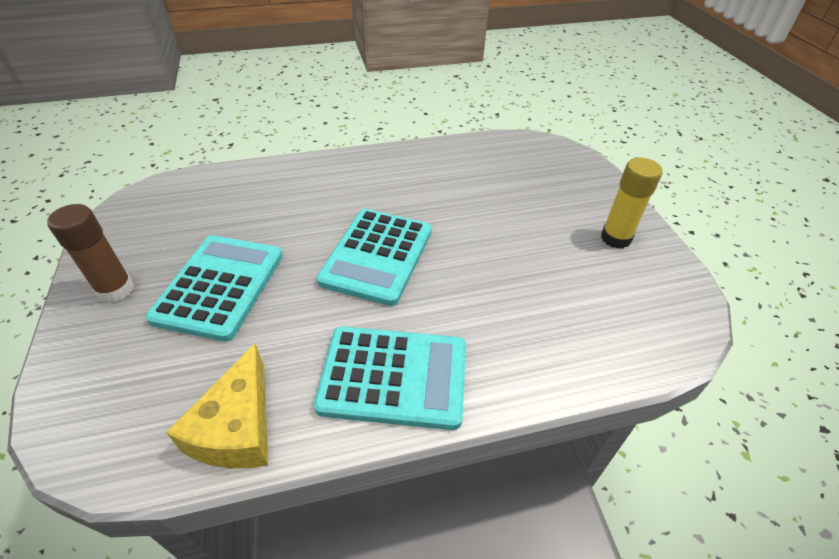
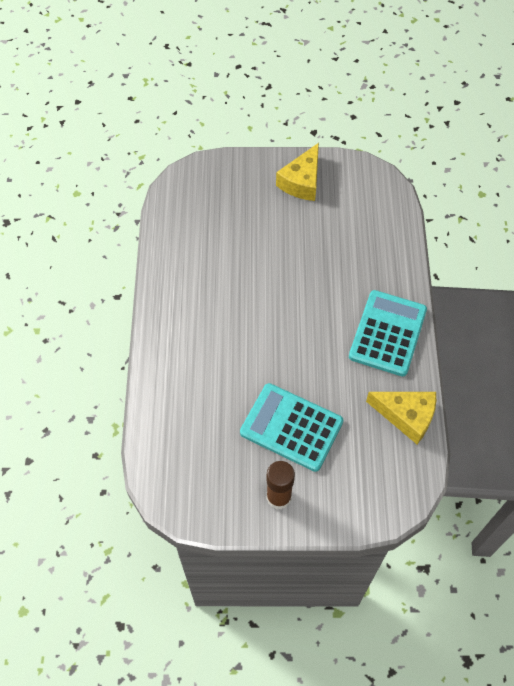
camera: 75 degrees left, 15 degrees up
(377, 256) = (284, 325): turquoise calculator -> none
(615, 238) = (302, 182): yellow glue stick -> yellow cheese

